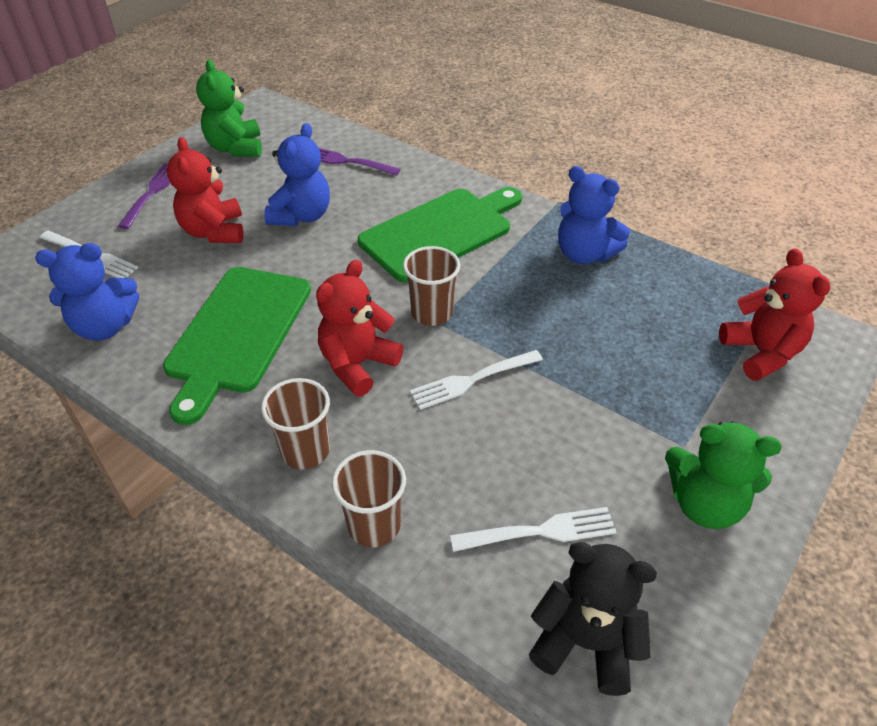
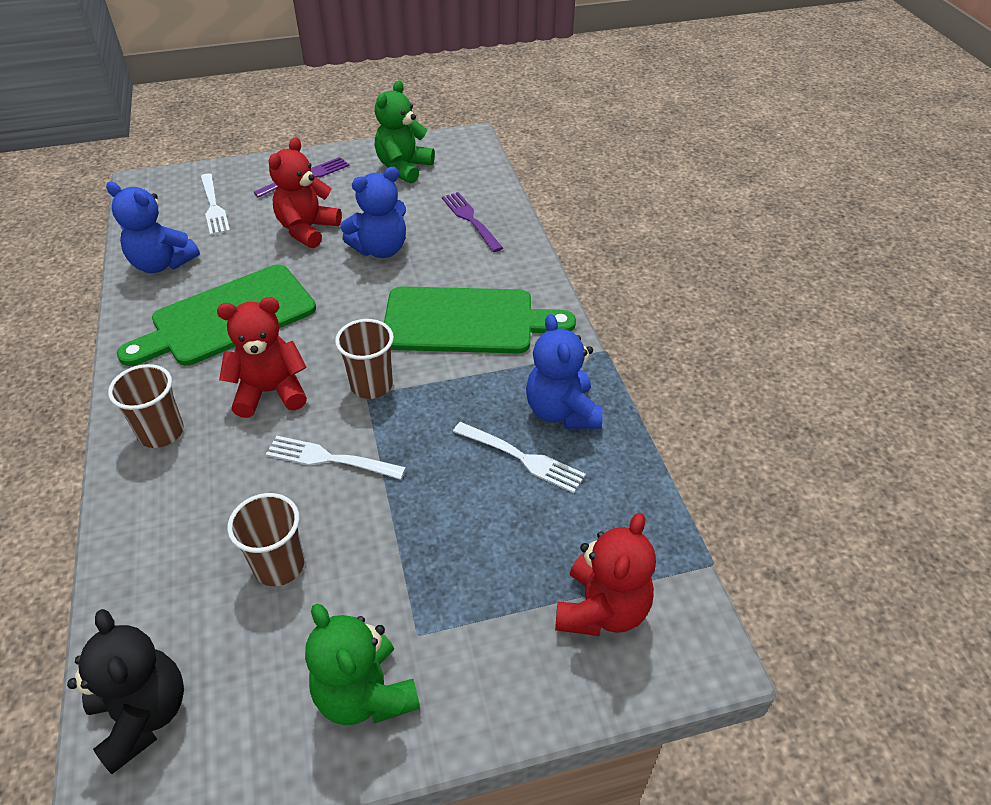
camera: 40 degrees right, 0 degrees up
(374, 525) = (133, 517): brown cup -> brown cup (279, 565)
(539, 532) = (221, 610): white fork -> white fork (521, 458)

